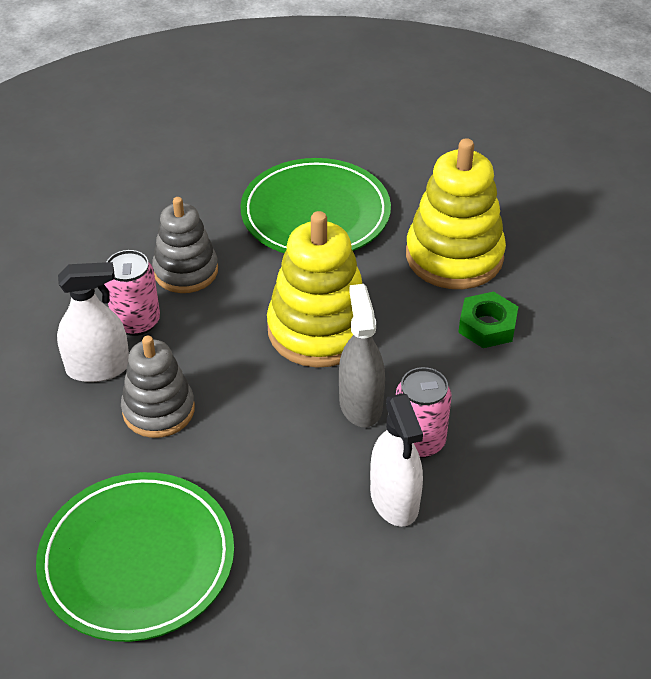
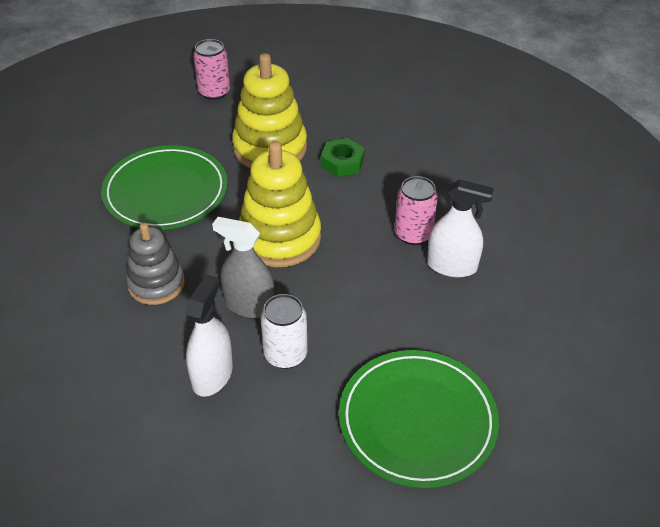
camera: 60 degrees left, 0 degrees up
(136, 322) = (183, 333): pink can -> pink can (214, 92)
(158, 410) = (285, 354): grey stacking toy -> white can
(360, 404) = (362, 247): grey spray bottle -> grey spray bottle (249, 305)

